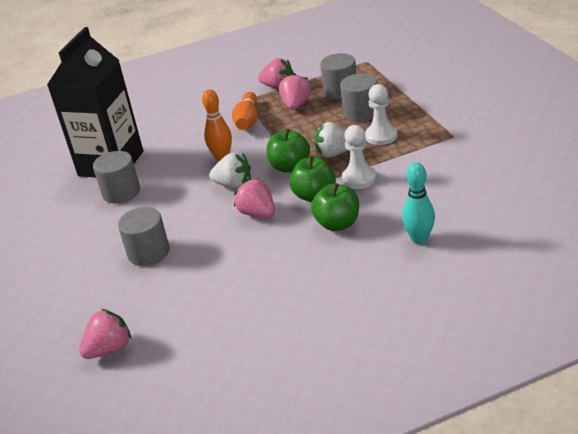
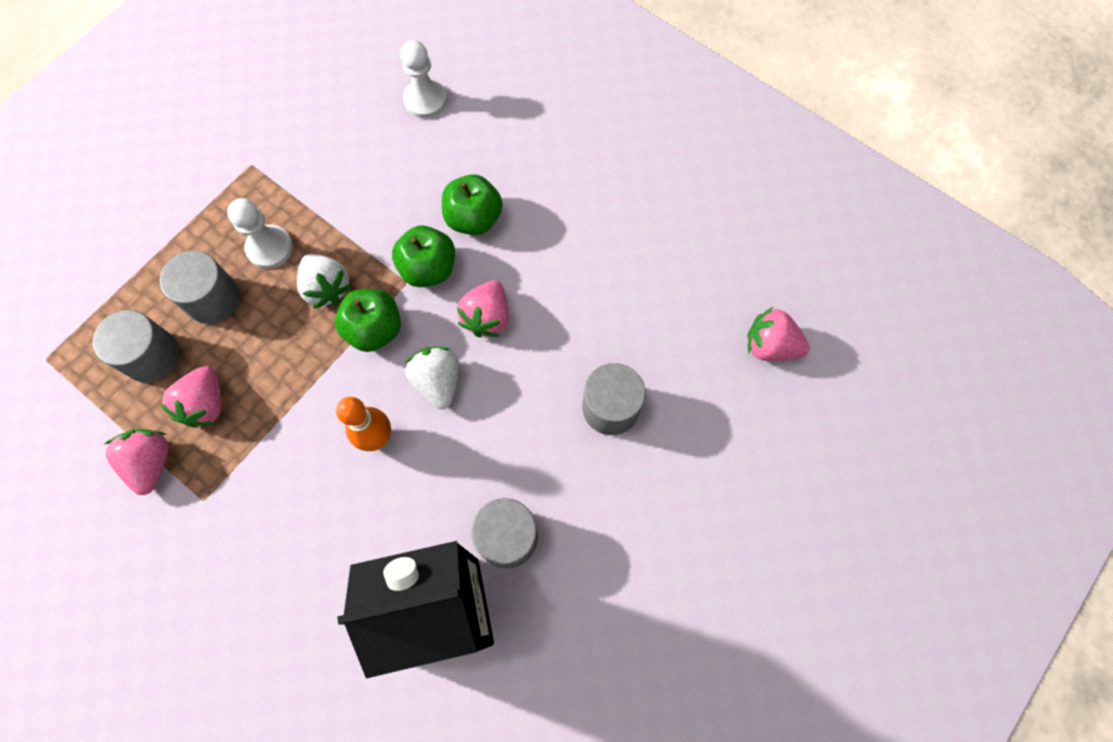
camera: 125 degrees left, 35 degrees up
(247, 120) = (267, 457): orange bowling pin -> none
(296, 105) = (206, 404): pink strawberry -> pink strawberry turned 60 degrees counterclockwise
(359, 178) = (376, 234): white pawn -> white pawn (425, 100)
(419, 239) = (470, 129): turquoise bowling pin -> none

